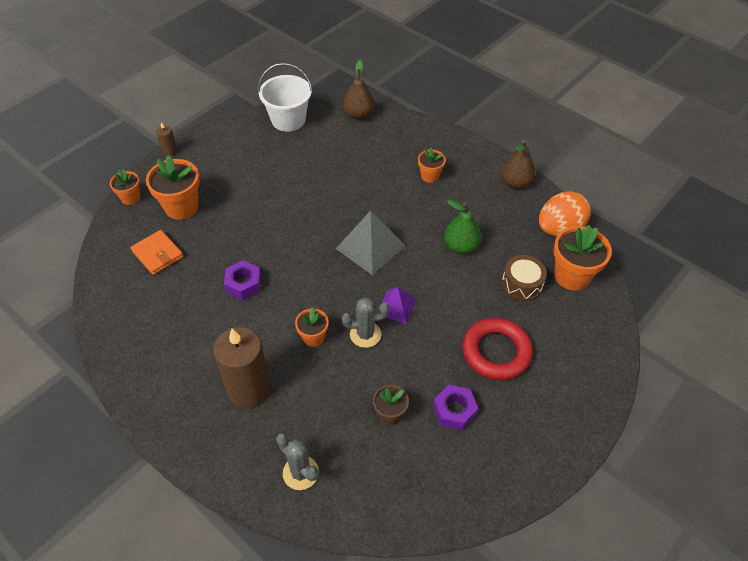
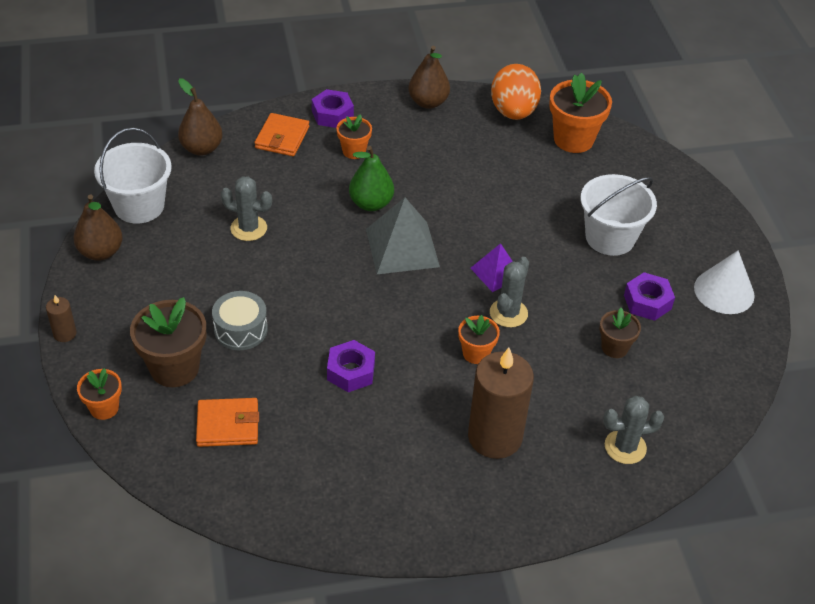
camera: 55 degrees left, 5 degrees down
(181, 207) = (174, 368): orange flower pot -> brown flower pot
(234, 216) = (241, 329): none -> grey drum
(240, 128) = (101, 252): none -> brown pear
(316, 171) = (248, 228): none -> grey cactus
(405, 140) = (282, 137): none -> orange wallet
(450, 148) = (332, 114): none -> purple nut
(461, 246) = (468, 186): green pear -> green pear (371, 203)
(496, 352) = (610, 237): red ring -> white bucket
(515, 456) = (724, 291): none -> white cone
(522, 284) = (552, 175): brown drum -> none

